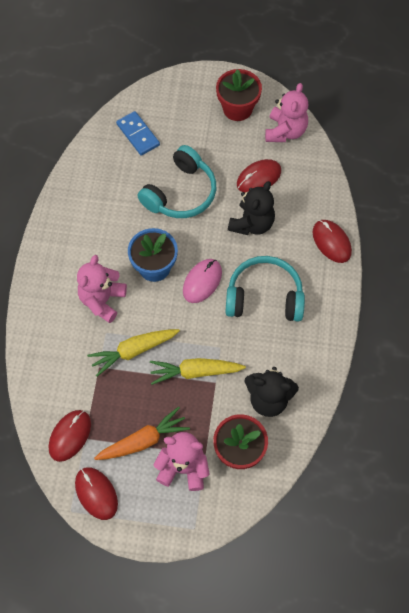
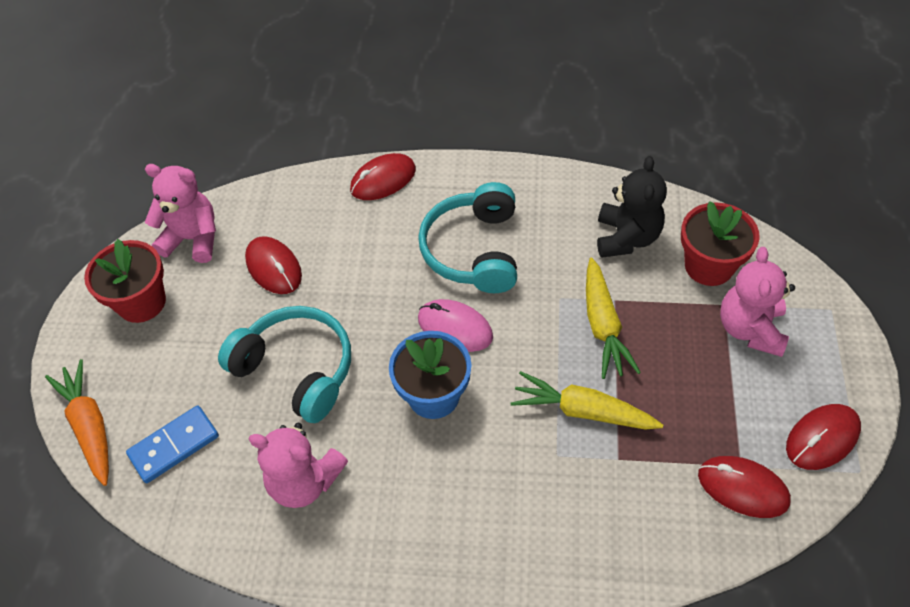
camera: 90 degrees left, 10 degrees down
(102, 300) = (500, 467): pink teddy bear -> pink teddy bear (304, 481)
(133, 351) = (583, 411): yellow carrot -> yellow carrot turned 135 degrees clockwise
(143, 440) = (723, 383): orange carrot -> orange carrot (90, 426)
(252, 223) = (354, 271): black teddy bear -> none

